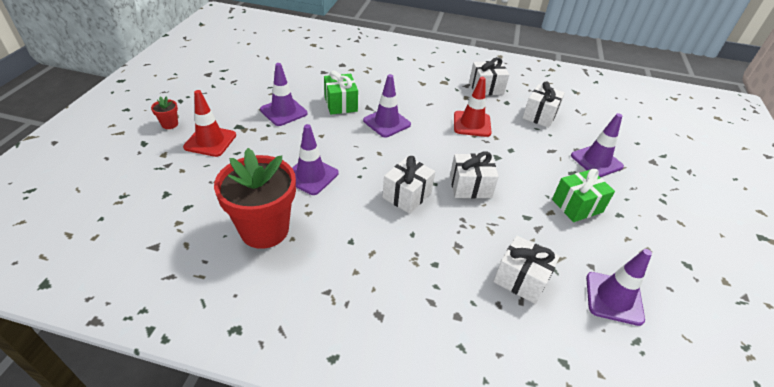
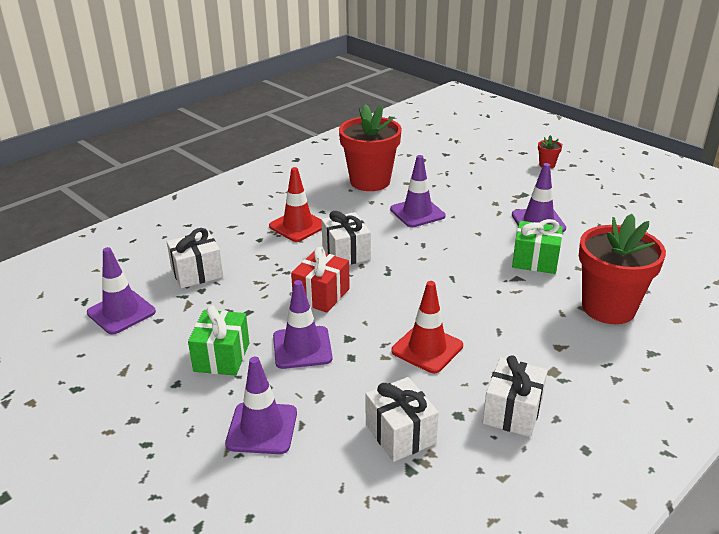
camera: 125 degrees right, 10 degrees down
(210, 141) = (506, 178): red traffic cone -> red traffic cone (298, 226)
(371, 73) = (608, 308): none -> red flower pot
(386, 122) = (475, 281): purple traffic cone -> purple traffic cone (302, 347)
(470, 186) = (321, 295): white gift -> red gift

